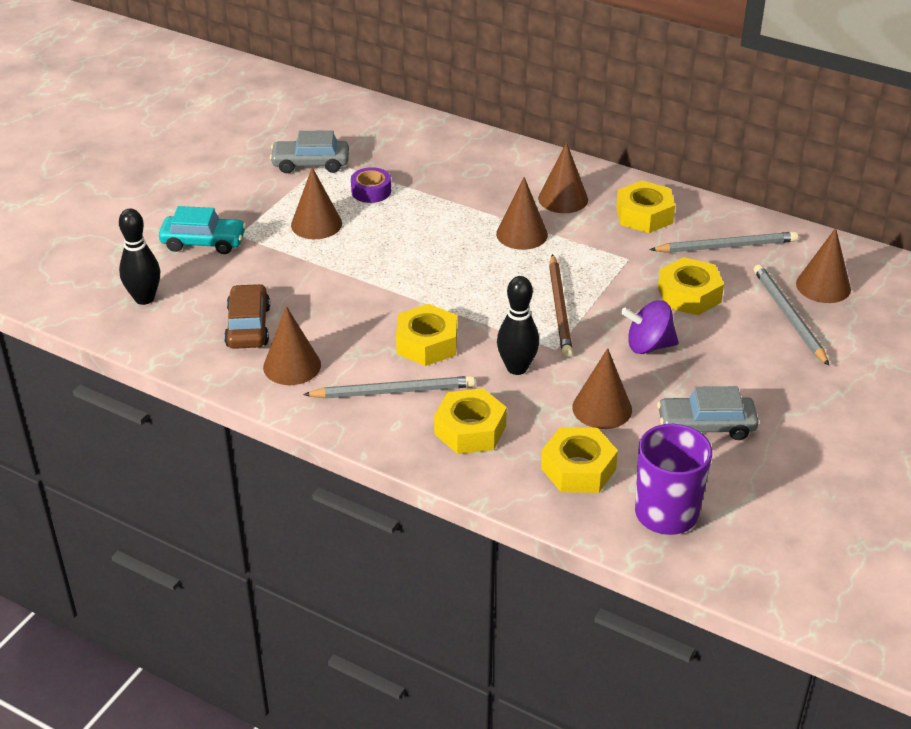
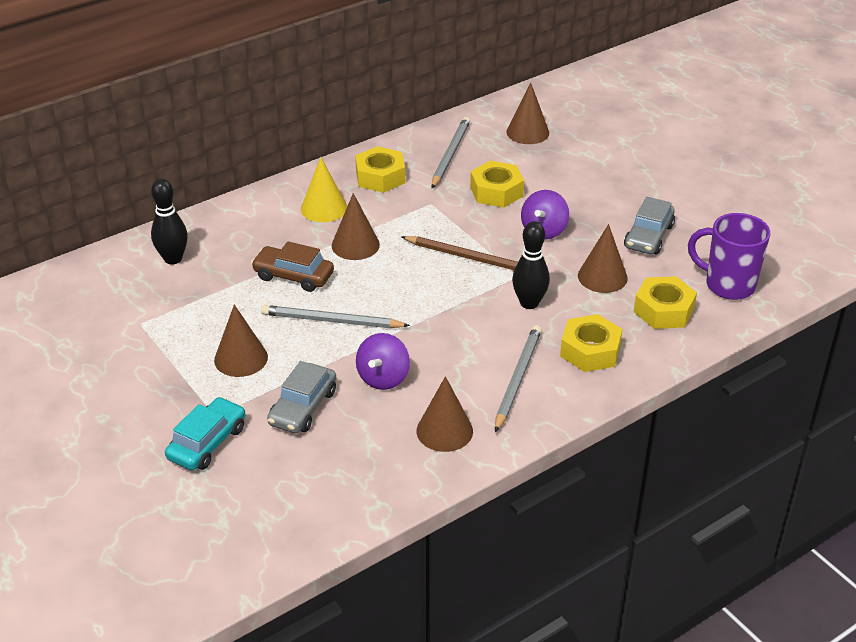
camera: 65 degrees left, 0 degrees up
(144, 298) = (269, 508): black bowling pin -> black bowling pin (173, 259)
(248, 326) = (367, 445): brown car -> brown car (293, 276)
(310, 164) = (136, 335): grey car -> grey car (303, 407)
(341, 309) = (383, 378): none -> purple spinning top
(371, 191) = (217, 310): purple tape -> none
(427, 343) = (466, 342): yellow nut -> none
(563, 199) = (324, 208): brown cone -> yellow cone
(788, 316) = (551, 158): grey pencil -> grey pencil (331, 321)

